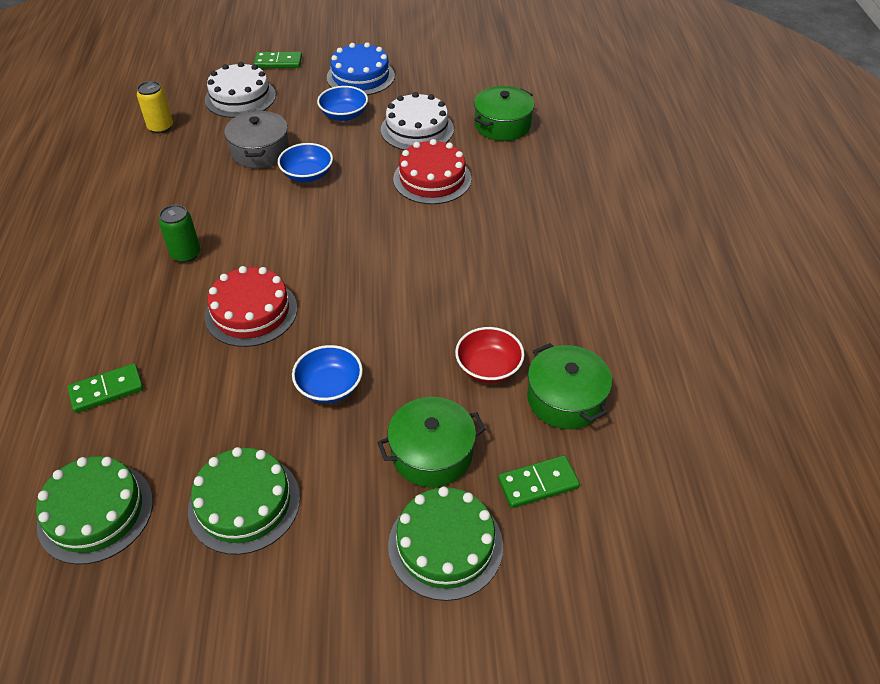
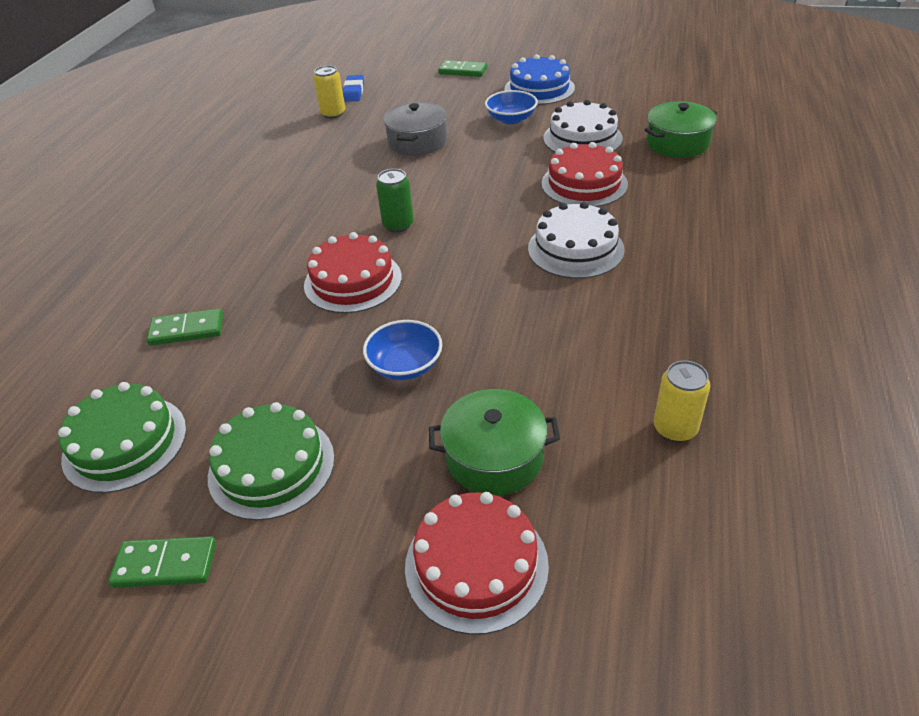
camera: 20 degrees right, 5 degrees down
(172, 98) = (353, 91): none -> blue eraser
(186, 254) = (311, 221): green can -> green can (398, 225)
(240, 97) = (416, 96): white cake -> white cake (575, 249)
(307, 175) = (455, 166): blue bowl -> none
(445, 545) = (476, 565): green cake -> red cake
(488, 367) = (590, 377): red bowl -> none
(538, 483) = (613, 518): green domino -> green domino (165, 564)
(565, 399) = (675, 428): green pot -> yellow can

